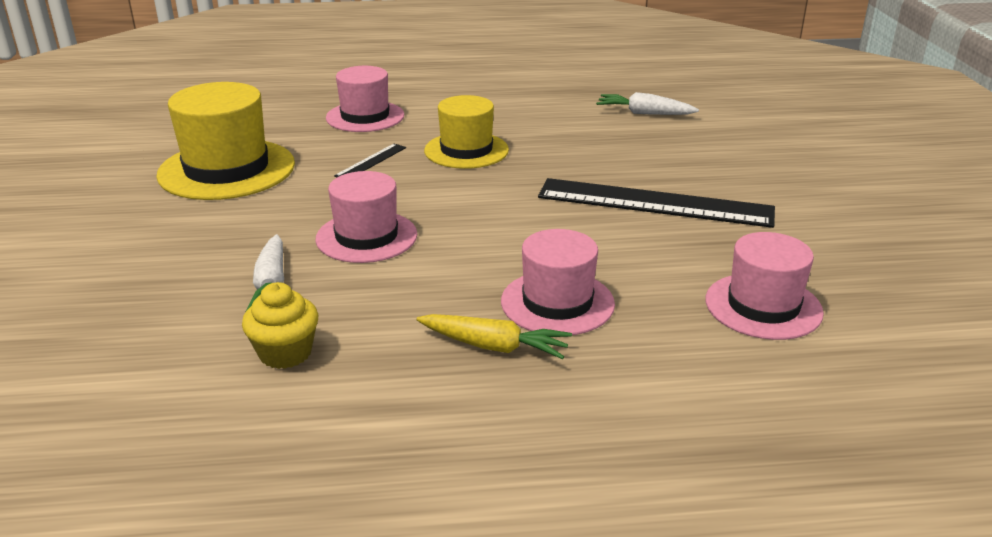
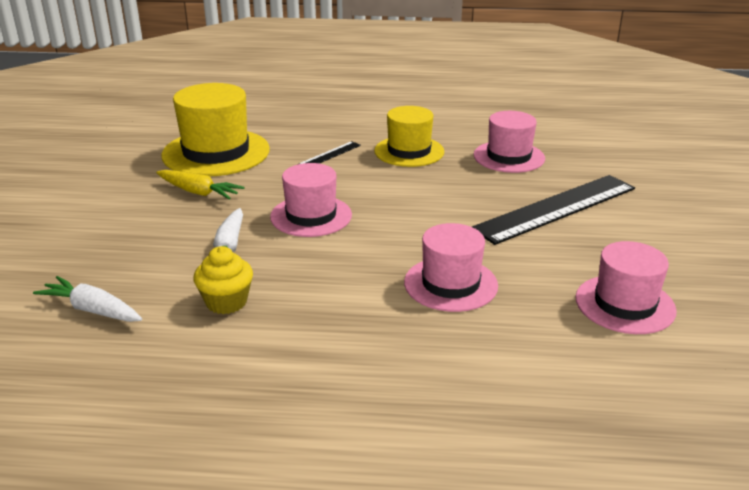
camera: 10 degrees right, 0 degrees up
(365, 117) = (334, 117): pink hat -> pink hat (509, 157)
(495, 346) = (390, 314): yellow carrot -> yellow carrot (199, 192)
(644, 113) = (568, 130): white carrot -> white carrot (92, 310)
(654, 203) = (556, 208): black ruler -> black ruler turned 60 degrees counterclockwise

